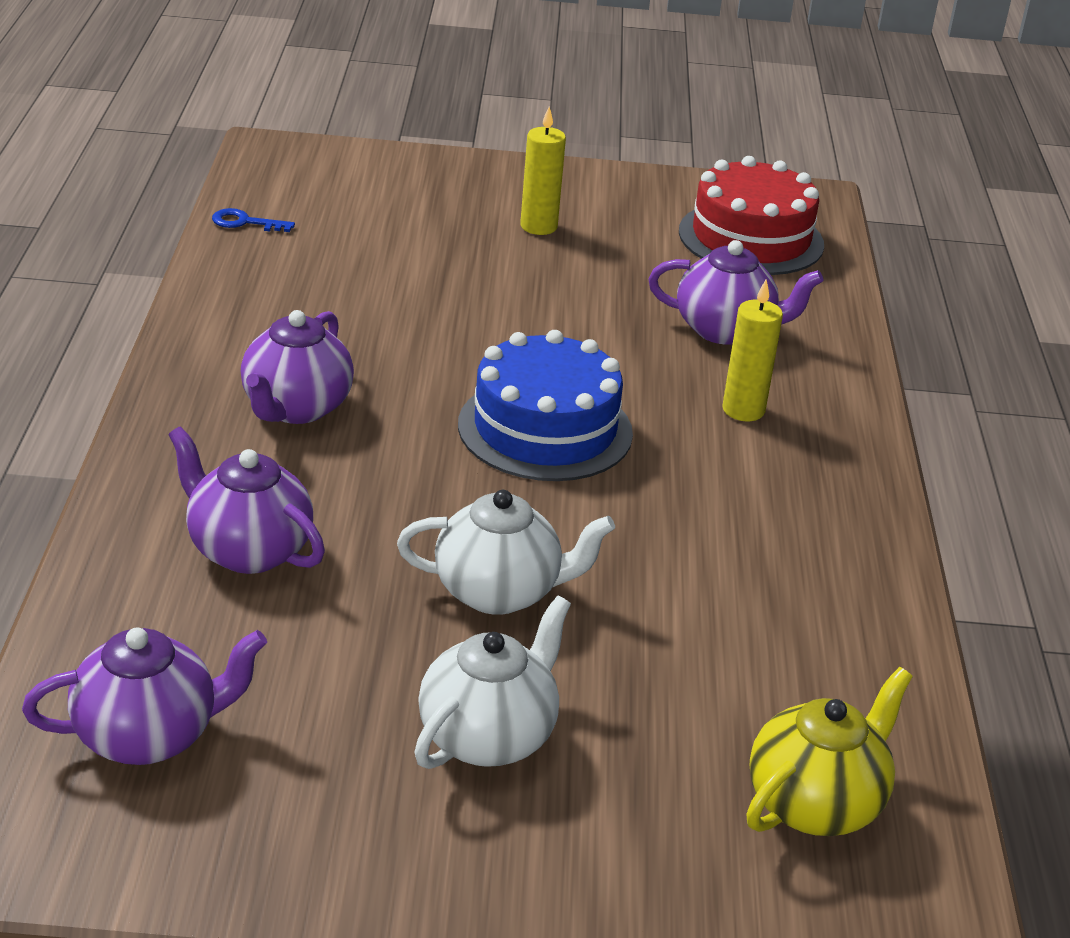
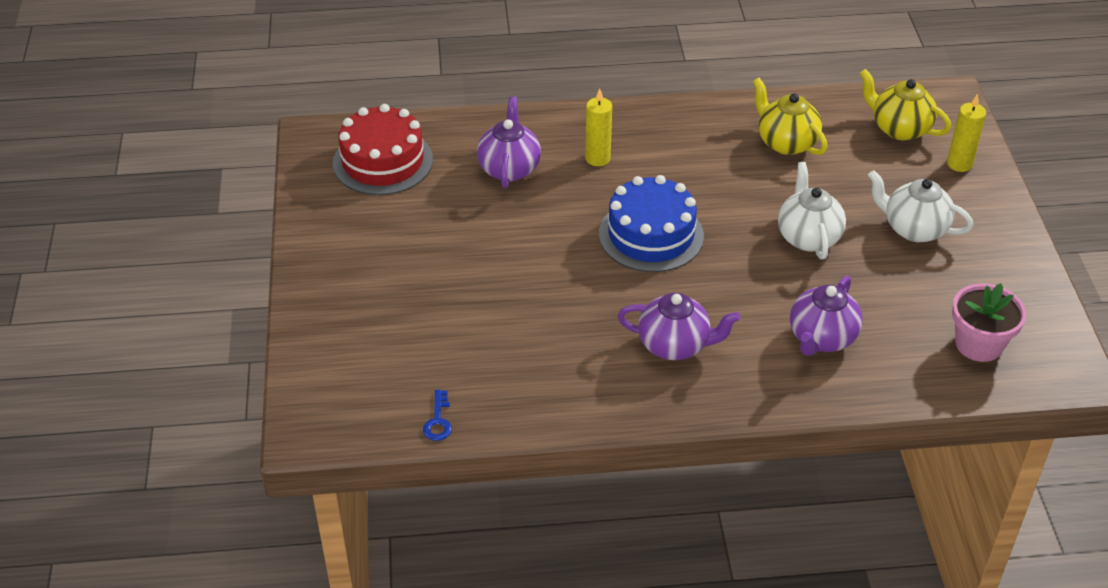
camera: 95 degrees left, 10 degrees up
(149, 736) = (978, 344): purple teapot -> pink flower pot
(538, 226) = (396, 262): yellow candle -> yellow candle (959, 164)
(774, 625) = (786, 142): none -> yellow teapot

